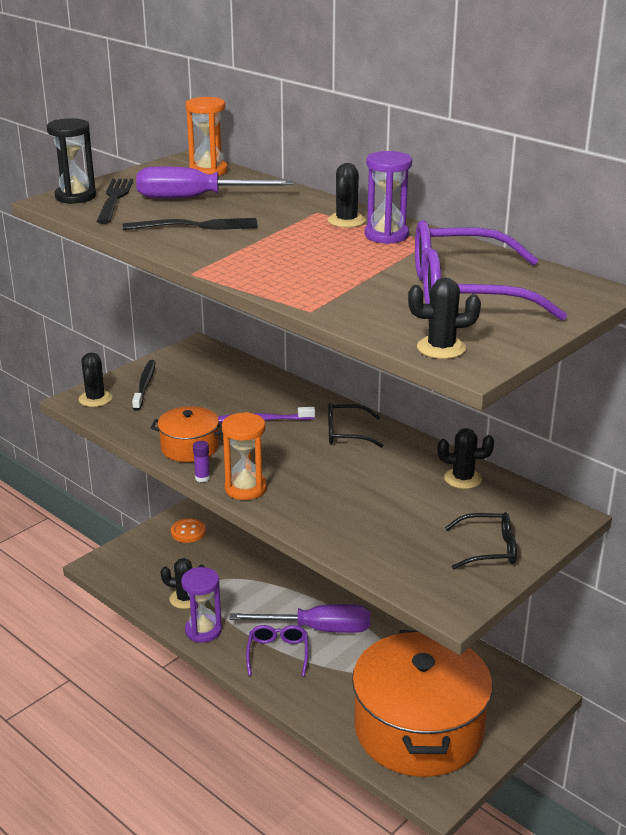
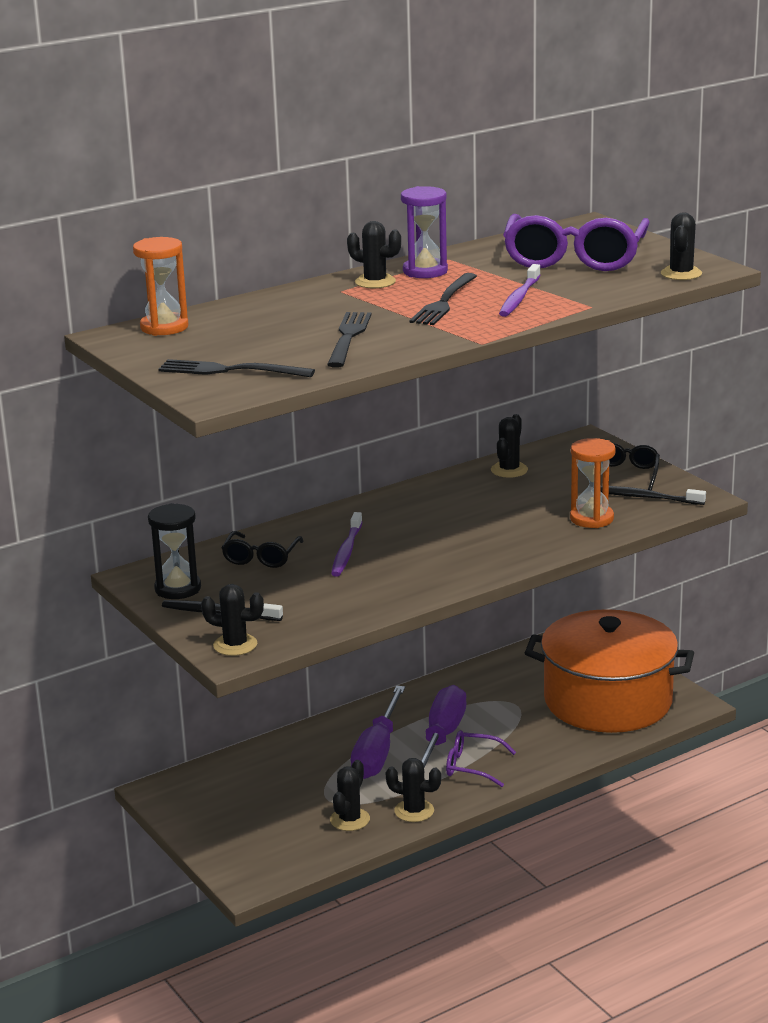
camera: 75 degrees left, 5 degrees down
(75, 197) = (205, 388): black hourglass -> black hourglass (178, 589)
(188, 532) = (213, 809): orange button -> none
(189, 447) = (385, 593): orange pot -> none
(196, 198) = (258, 335): purple screwdriver -> purple screwdriver (377, 752)
(202, 478) = (453, 589): purple glue stick -> none
(203, 630) = (414, 811): purple hourglass -> black cactus
(245, 488) = (483, 568): orange hourglass -> orange hourglass (591, 519)
(299, 250) = (444, 302): none -> black fork
(324, 278) = (519, 298): none -> purple toothbrush
(346, 433) = (398, 511): black glasses -> black glasses (261, 557)
(436, 567) = (645, 497): none -> black toothbrush

